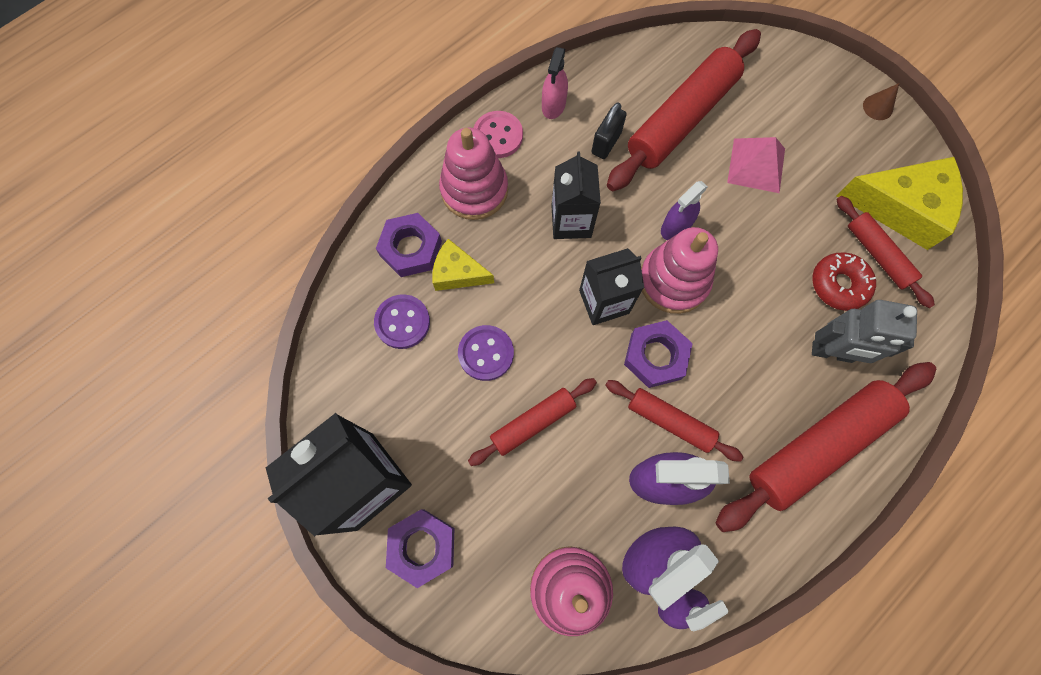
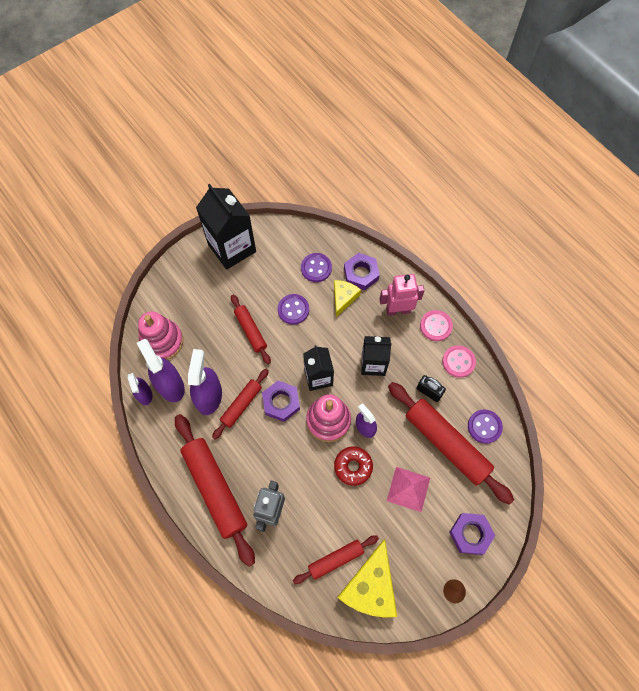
camera: 95 degrees right, 5 degrees down
(422, 546) = (195, 273): purple nut -> purple nut (470, 534)
(474, 190) = (398, 310): pink stacking toy -> pink robot
(553, 105) = (458, 362): pink spray bottle -> pink button
(648, 73) = (484, 427): none -> purple button
(838, 284) = (316, 527): red donut -> red donut (353, 467)

